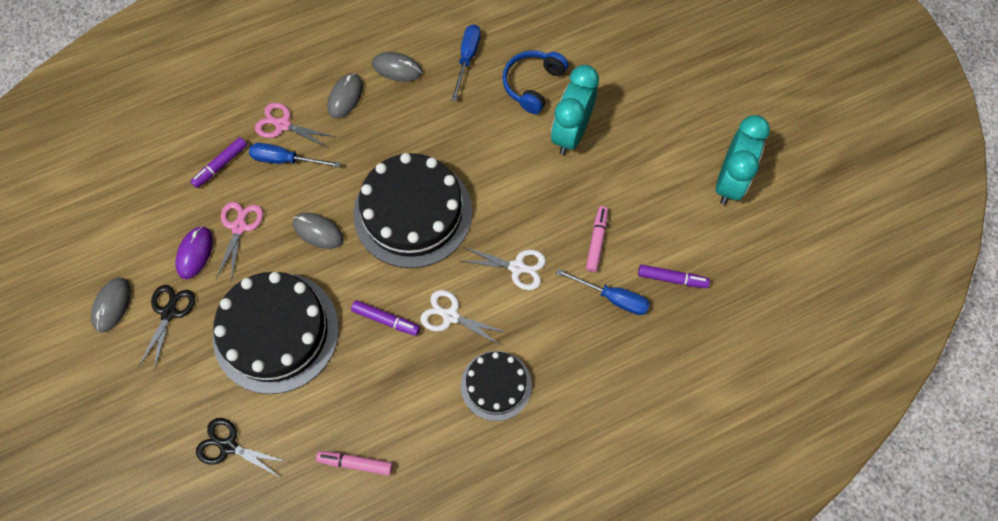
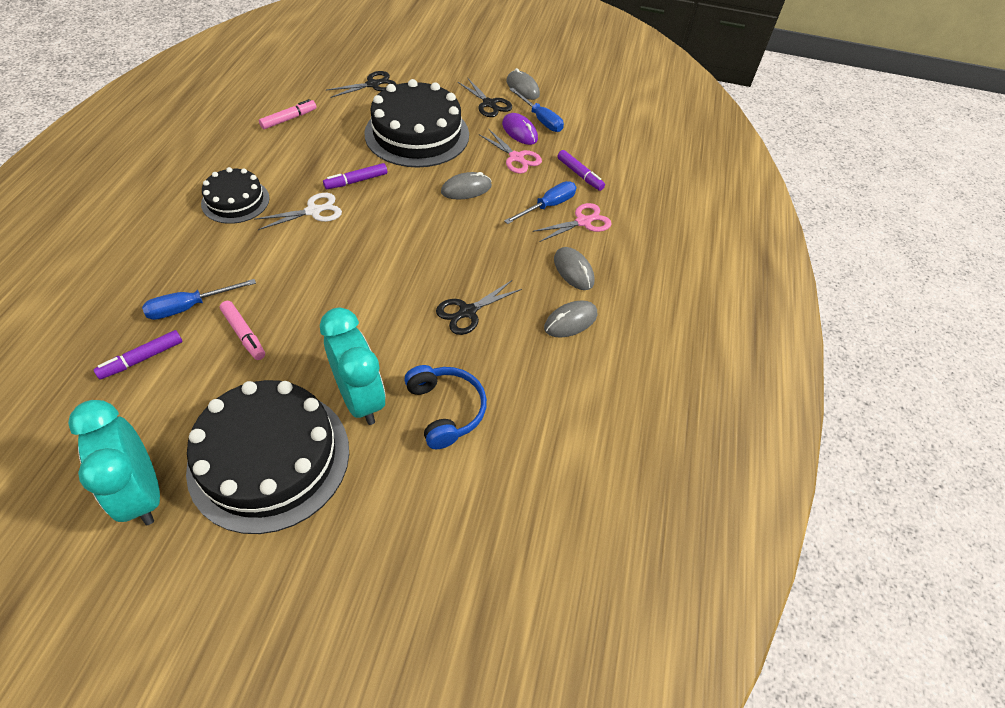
camera: 125 degrees right, 15 degrees down
(220, 165) = (580, 175): purple marker -> purple marker turned 150 degrees clockwise
(413, 212) = (418, 243): black cake -> black cake (269, 458)
(447, 130) = (468, 312): none -> black scissors
(467, 59) = (530, 379): blue screwdriver -> blue screwdriver (540, 119)
(517, 267) = (295, 269): white scissors -> none

